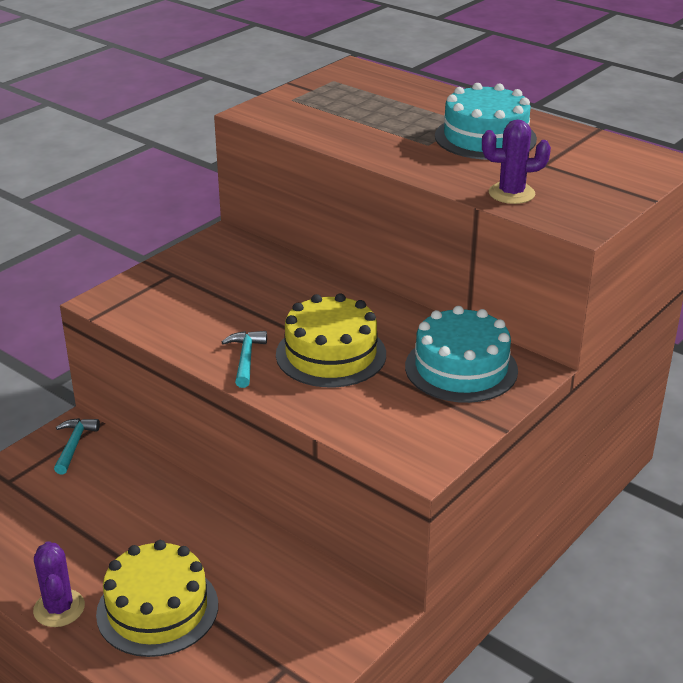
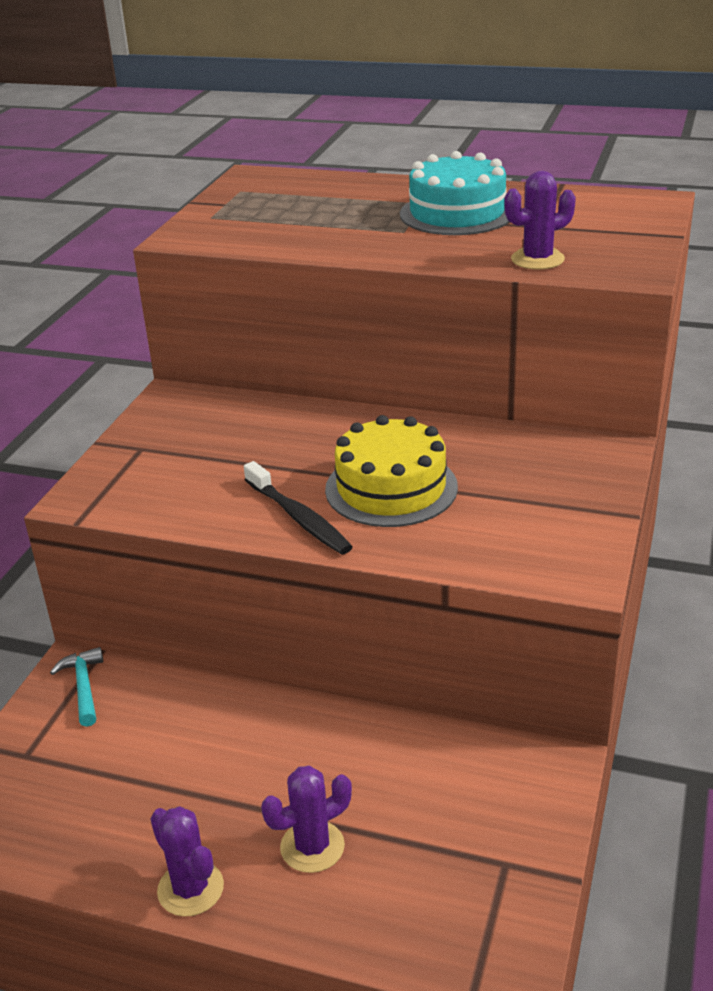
camera: 20 degrees left, 0 degrees up
(157, 609) = (312, 847): yellow cake -> purple cactus
(246, 358) = (299, 518): turquoise hammer -> black toothbrush
(461, 368) = (541, 465): turquoise cake -> none

